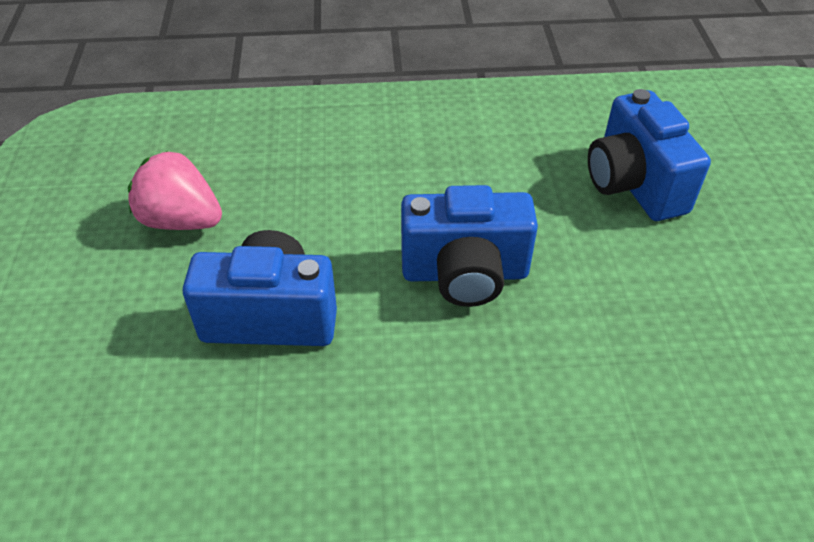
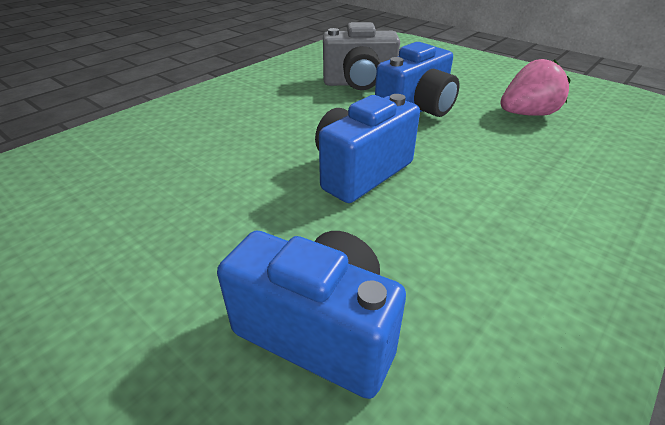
camera: 135 degrees right, 10 degrees down
(234, 441) = (359, 84): none -> grey camera

